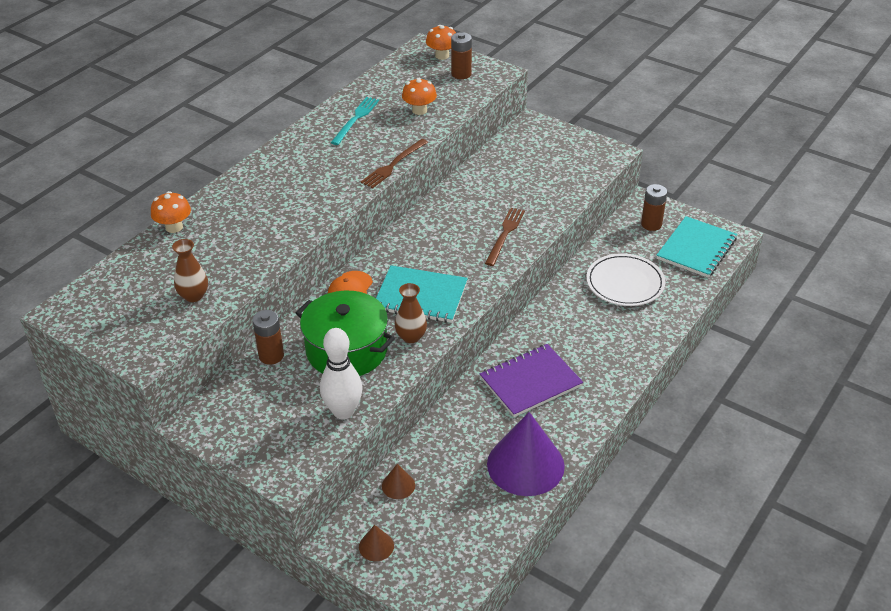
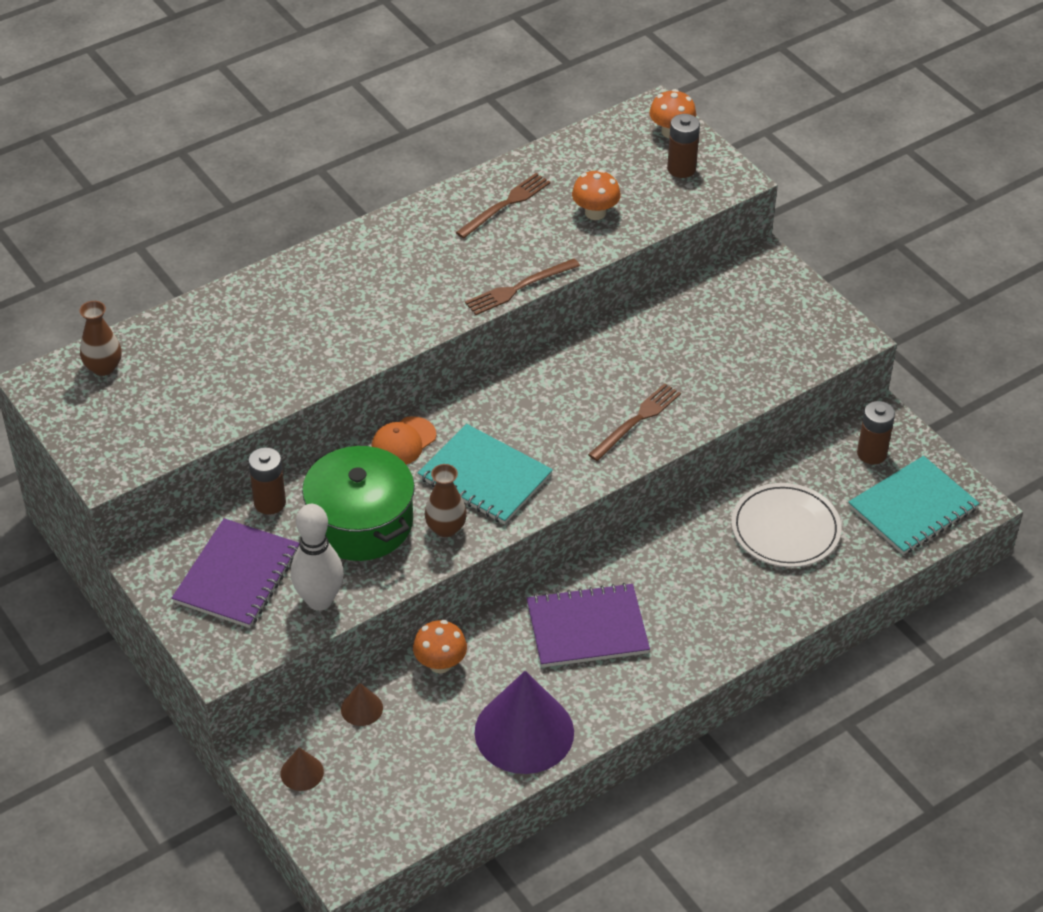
camera: 20 degrees right, 5 degrees up
(174, 227) = (212, 304): orange mushroom -> orange mushroom (440, 663)
(194, 296) = (195, 405): brown vase -> brown vase (103, 367)
(271, 413) = (237, 576): none -> purple notebook
(355, 119) = (505, 204): turquoise fork -> brown fork

